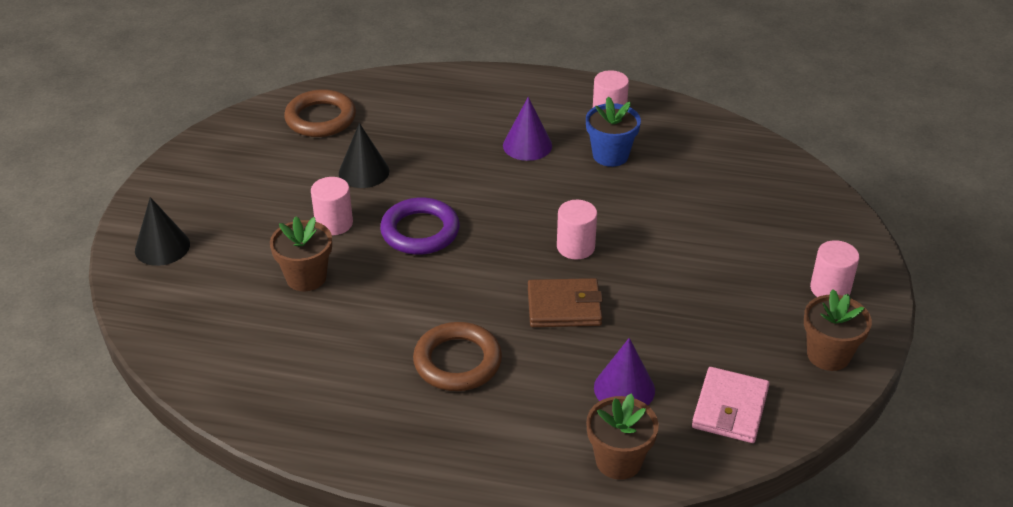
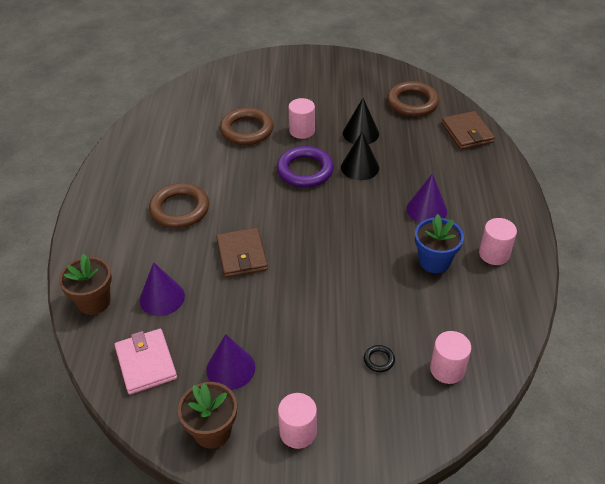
camera: 80 degrees right, 5 degrees up
(162, 247) = (261, 71): black cone -> black cone (360, 167)
(306, 277) = (247, 130): brown flower pot -> brown ring
(402, 89) = (467, 133): none -> brown wallet
(575, 247) = (310, 253): pink cylinder -> pink cylinder (447, 369)
(730, 408) = (146, 363): pink wallet -> pink wallet turned 60 degrees clockwise
(742, 218) = (379, 360): none -> black ring
(744, 333) = (230, 368): none -> purple cone

